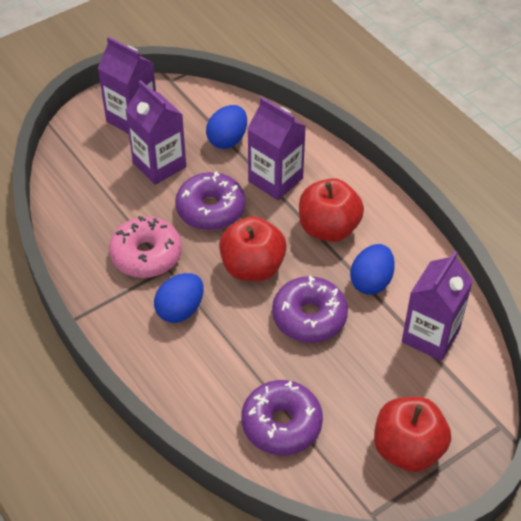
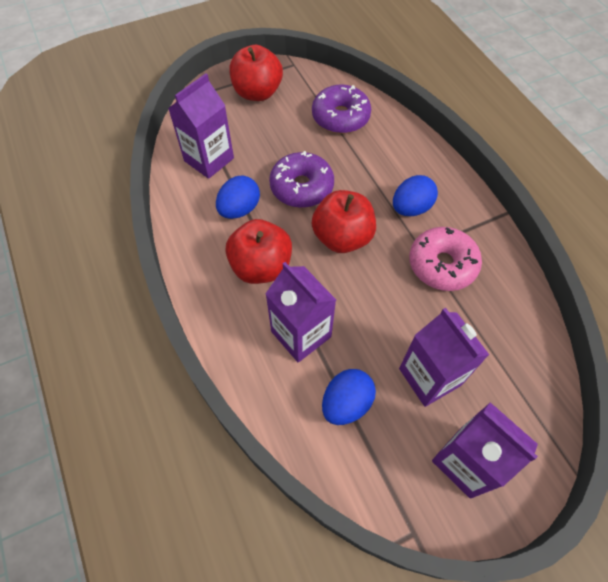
camera: 170 degrees left, 10 degrees up
(210, 209) = (375, 307): purple donut -> none

